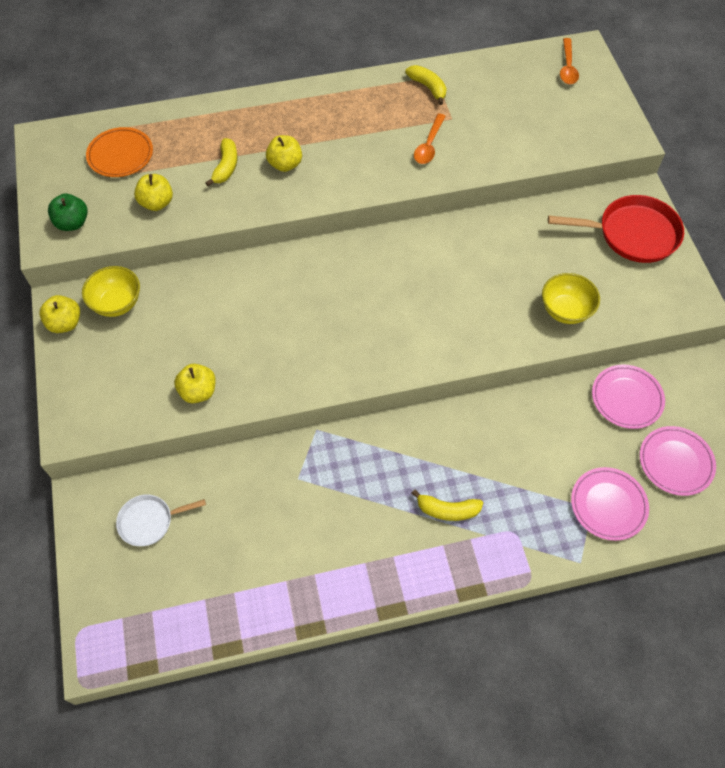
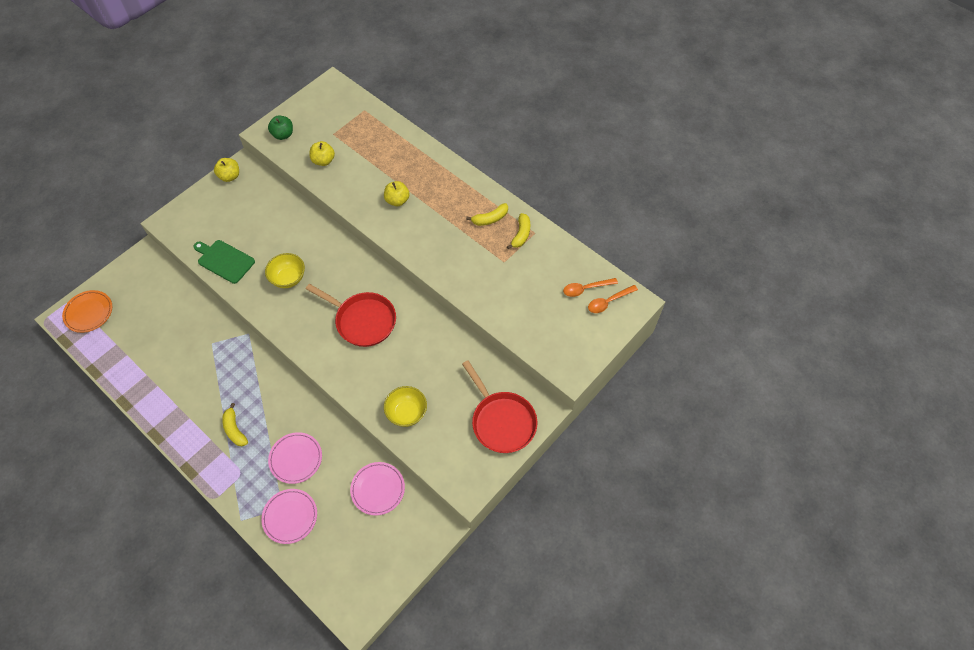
camera: 55 degrees right, 0 degrees up
(117, 303) = (257, 189): yellow bowl -> yellow bowl (288, 278)
(120, 155) = (345, 123): orange plate -> orange plate (89, 312)
(150, 521) = (146, 292): white pan -> none
(198, 391) = (224, 260): yellow apple -> green cutting board
(226, 167) = (373, 174): yellow banana -> yellow banana (490, 219)
(410, 291) = (362, 320): none -> red pan
(429, 145) = (470, 262): orange spoon -> orange spoon (585, 289)
(675, 462) = (346, 542): pink plate -> pink plate (296, 459)

